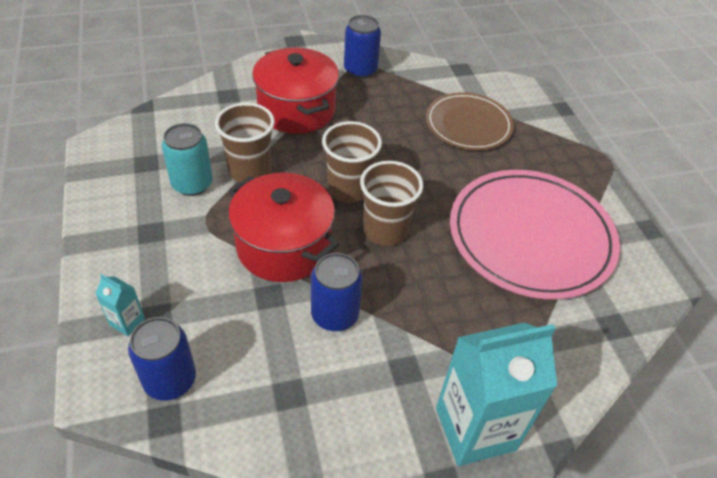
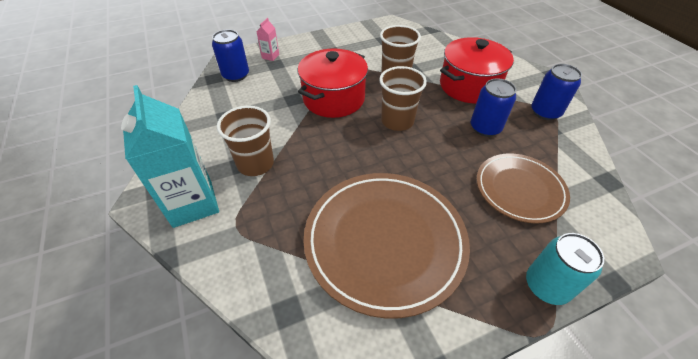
camera: 85 degrees right, 0 degrees up
(127, 322) = (270, 56): turquoise carton -> pink carton
(192, 184) = (374, 57): turquoise can -> turquoise can (546, 286)
(335, 315) = (282, 127): blue can -> blue can (485, 128)
(385, 230) = (362, 144): brown cup -> brown cup (255, 164)
(530, 237) = (384, 241): pink plate -> brown plate

